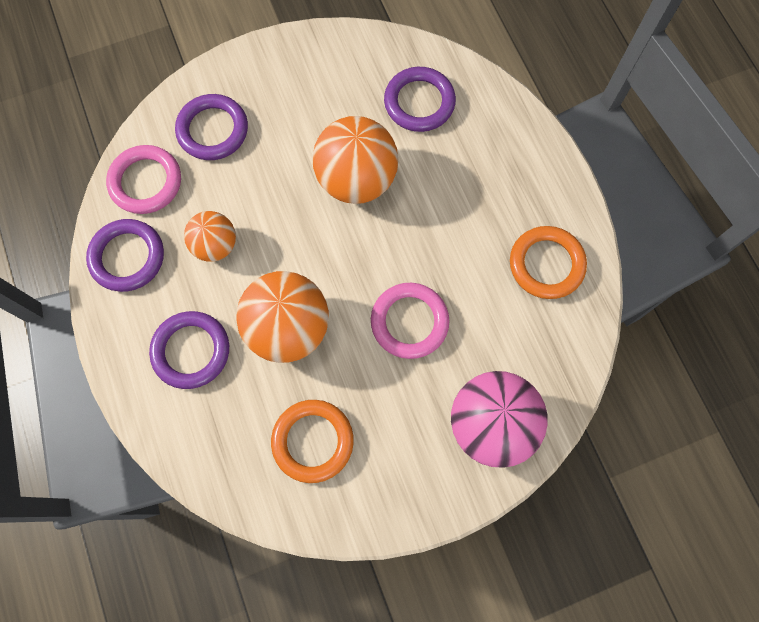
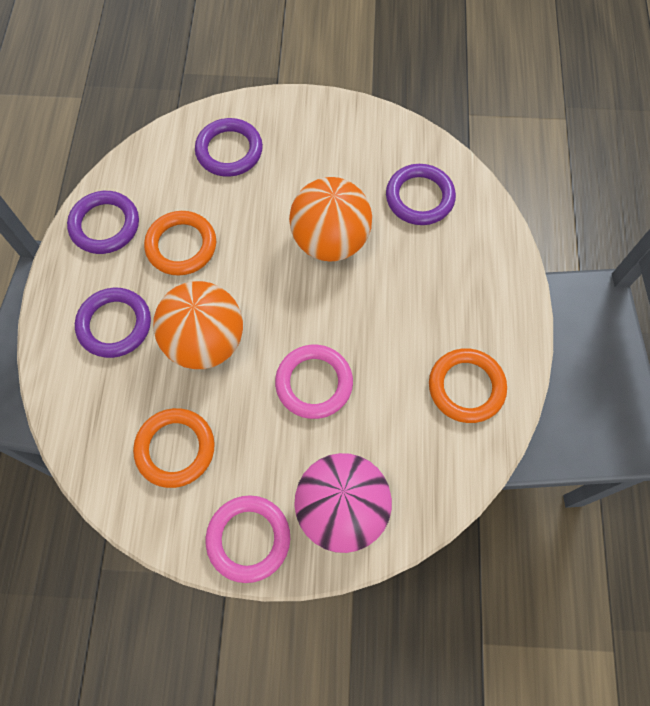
camera: 25 degrees right, 5 degrees down
(146, 182) = (152, 171): pink ring -> pink ring (248, 539)
(215, 245) = (181, 246): orange ball -> orange ring

